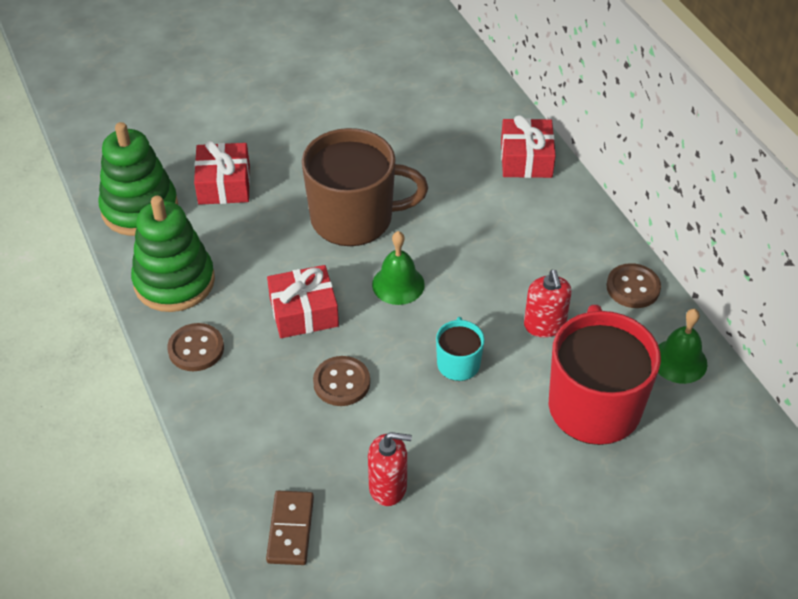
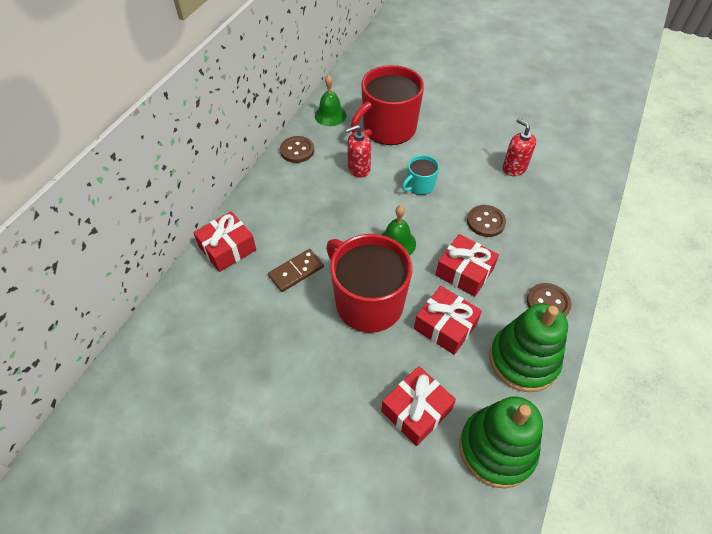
camera: 130 degrees left, 5 degrees up
(268, 254) = (445, 326): none -> red gift
(290, 529) = (576, 186): brown domino -> brown domino (296, 271)
(354, 218) = (368, 302): brown mug -> red mug
(544, 325) = (358, 168): red soap dispenser -> red soap dispenser turned 150 degrees counterclockwise

